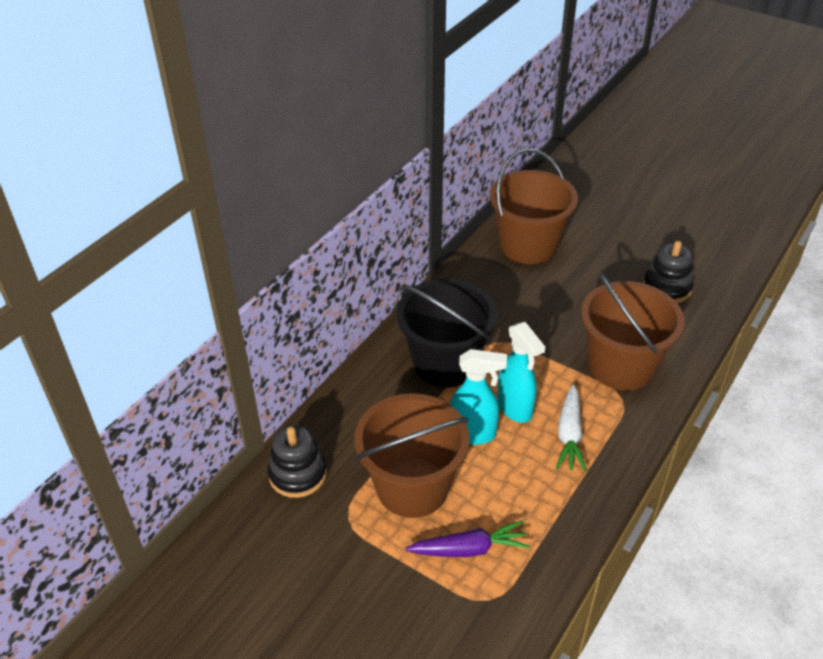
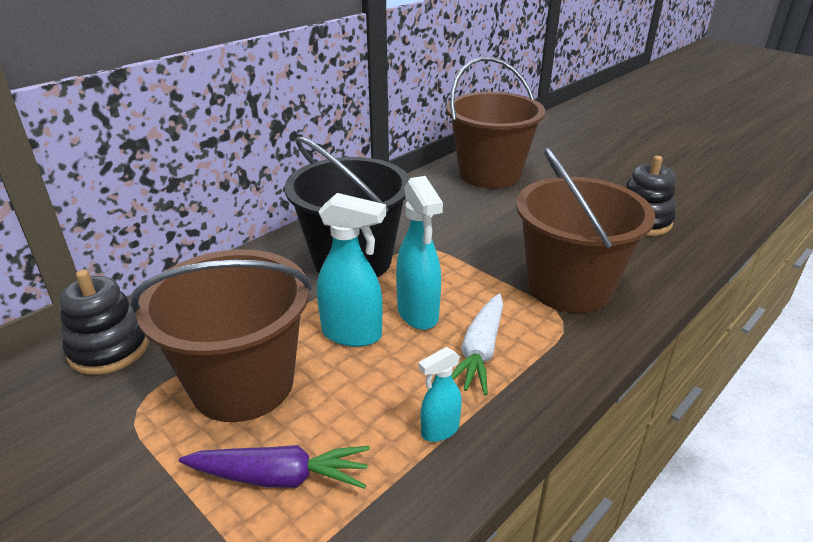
camera: 10 degrees right, 10 degrees down
(559, 500) = (439, 430): none -> turquoise spray bottle

